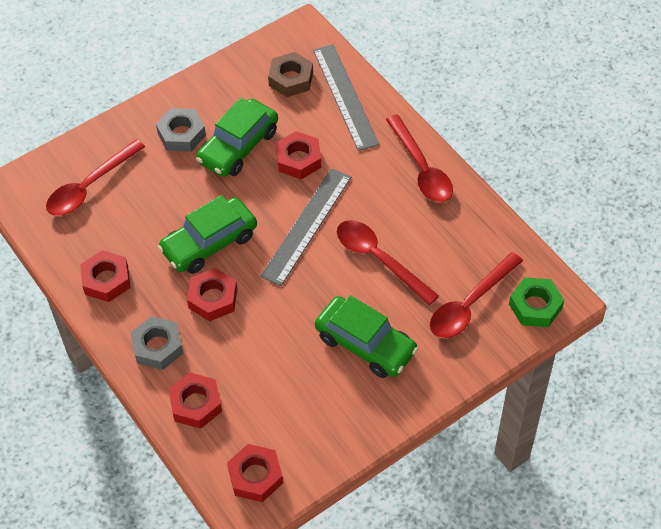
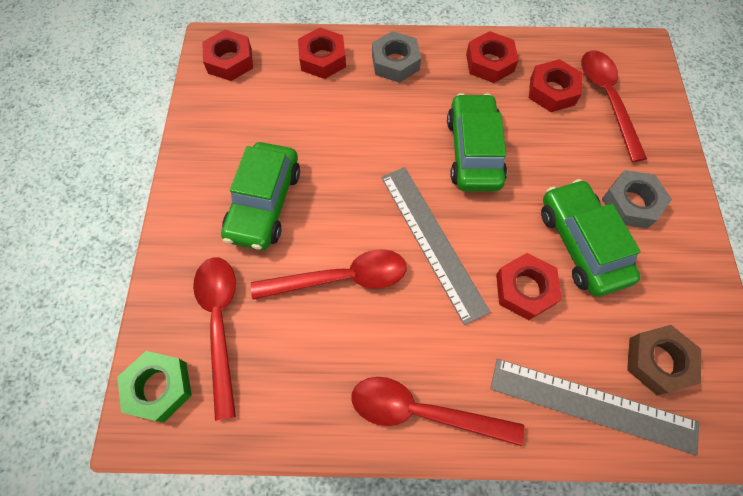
camera: 125 degrees right, 10 degrees up
(213, 298) = (411, 121): red nut -> red nut (552, 91)
(365, 344) = (264, 203): green car -> green car turned 60 degrees counterclockwise

